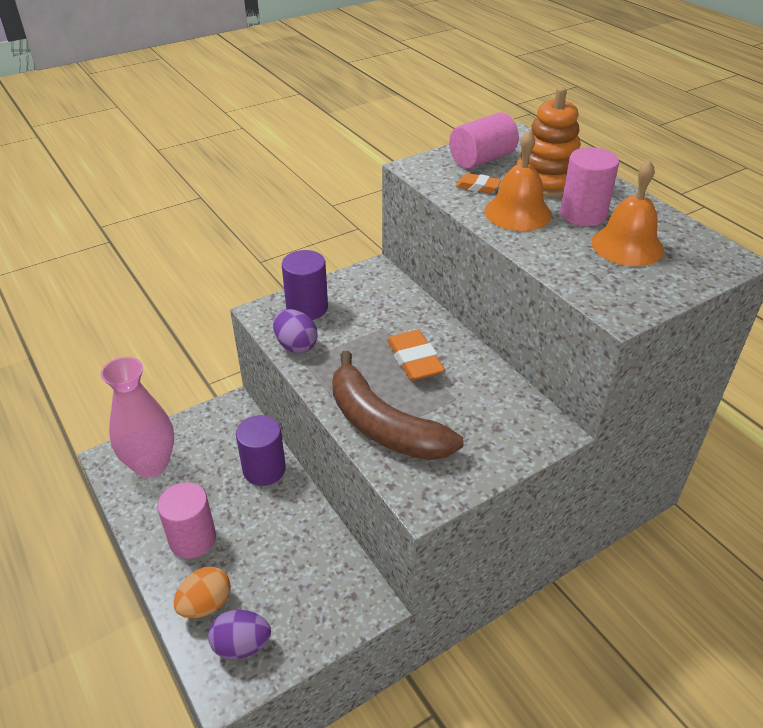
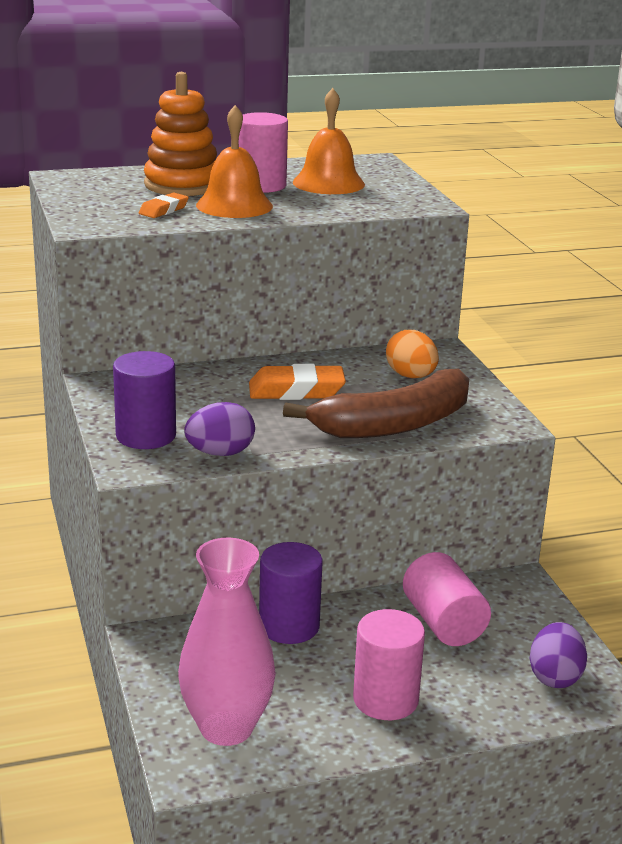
camera: 75 degrees left, 15 degrees down
(206, 604) = (492, 698): orange egg -> orange egg (411, 376)
(482, 159) = (103, 199): pink cylinder -> pink cylinder (443, 623)

